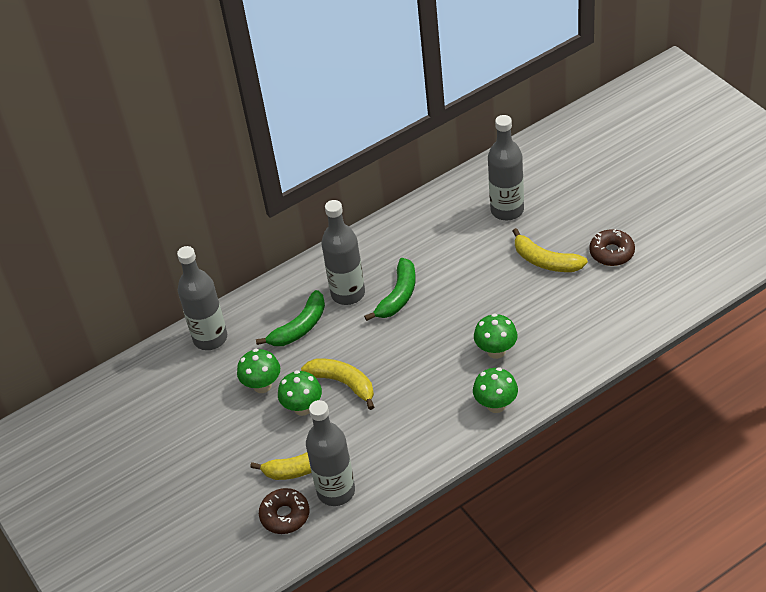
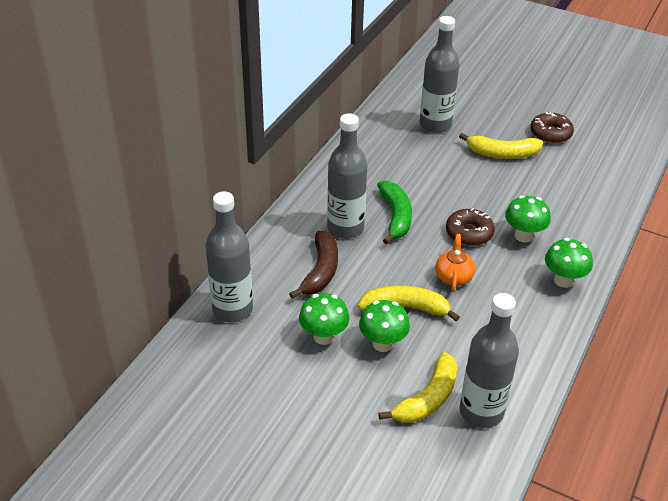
camera: 35 degrees left, 5 degrees down
(285, 515) = (448, 456): brown donut -> brown donut (469, 233)
(299, 327) = (320, 271): green banana -> brown banana
(404, 369) = (453, 277): none -> orange teapot

